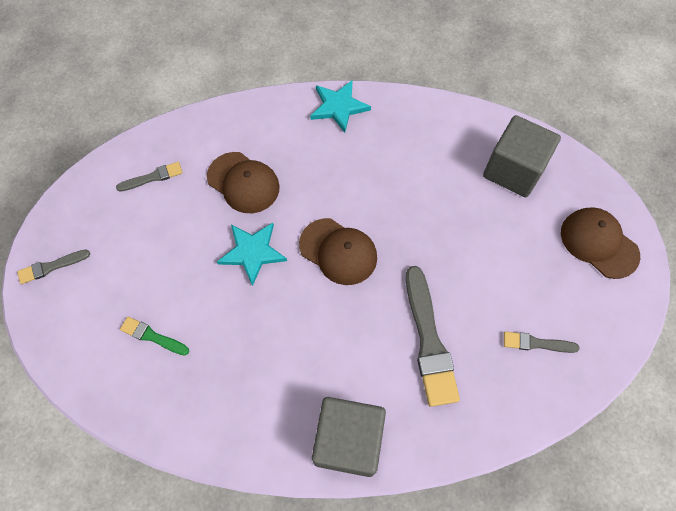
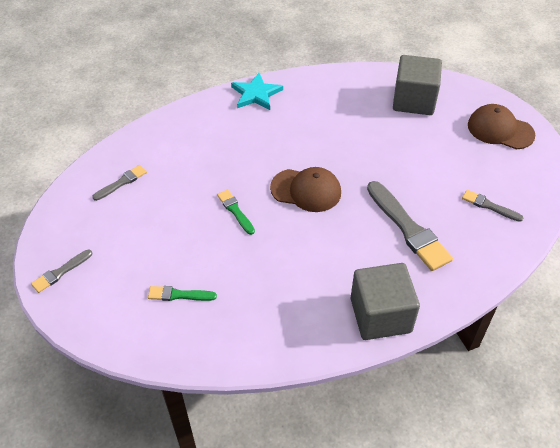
camera: 20 degrees left, 15 degrees down
(243, 183) = (203, 165): brown cap -> none
(252, 252) = (235, 211): turquoise star -> green brush
(536, 343) = (489, 206): grey brush -> grey brush turned 45 degrees clockwise

